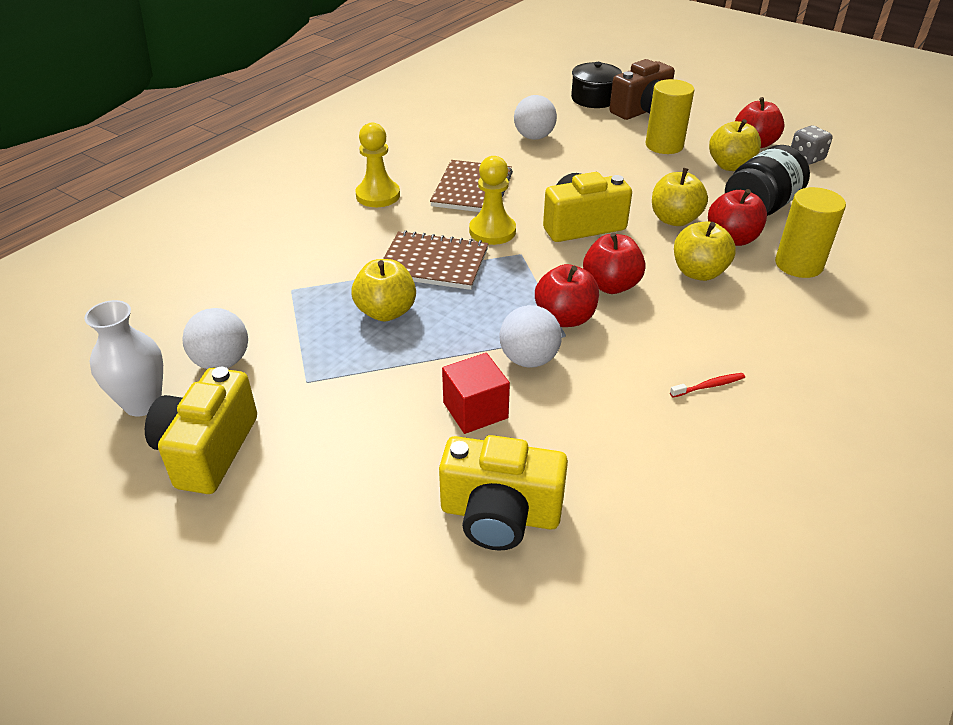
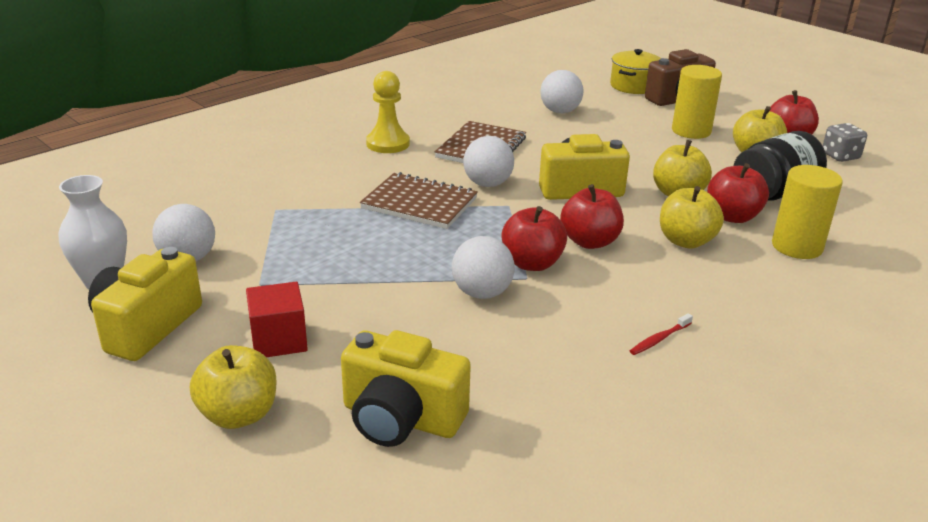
camera: 10 degrees right, 10 degrees down
(386, 312) = (357, 237): yellow apple -> yellow apple (239, 414)
(475, 410) = (411, 328): red cube -> red cube (279, 340)
(492, 231) = (487, 184): yellow pawn -> white ball
(594, 99) = (633, 86): black pot -> yellow pot
(709, 386) = (659, 339): red toothbrush -> red toothbrush turned 150 degrees clockwise

